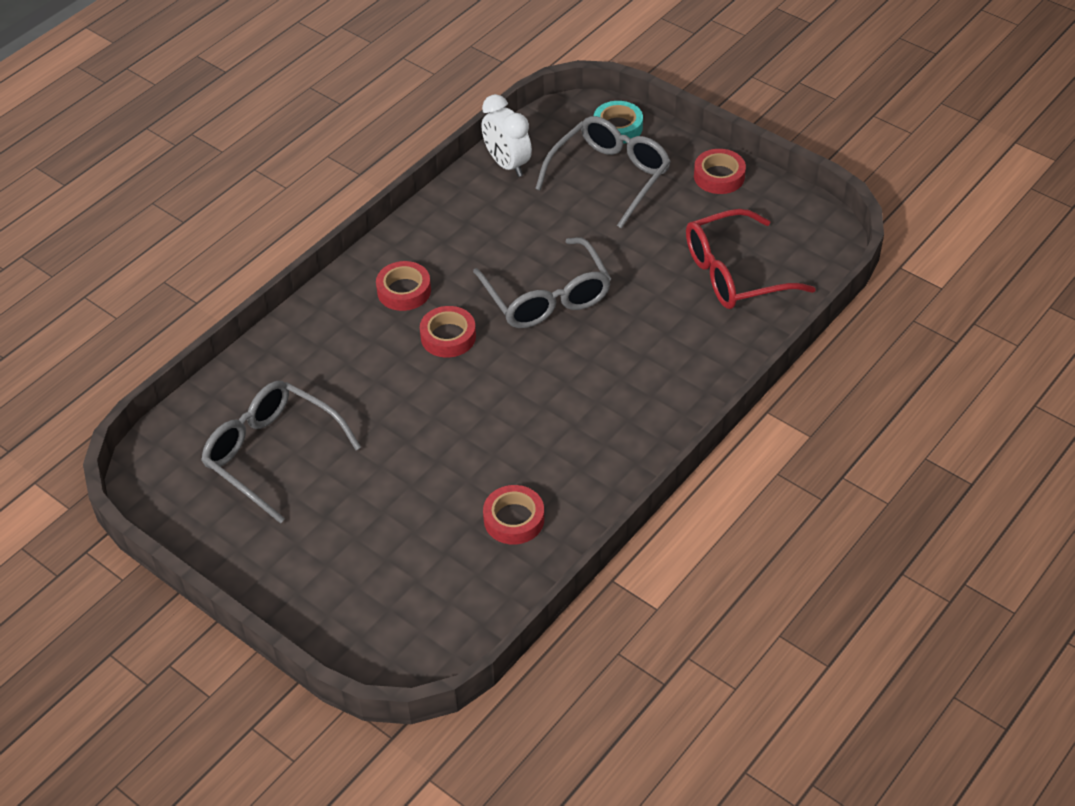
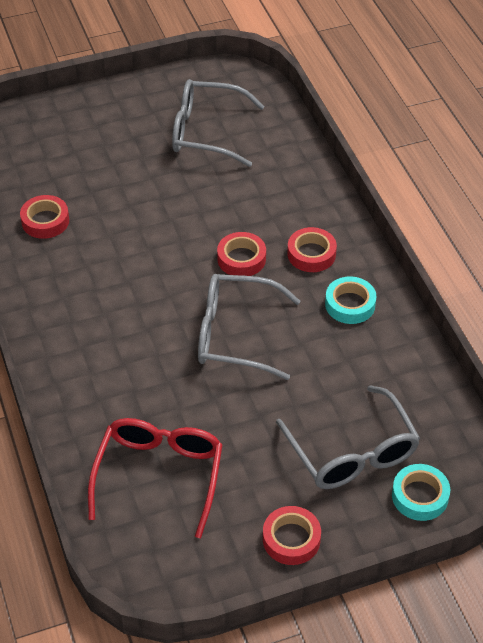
camera: 120 degrees right, 0 degrees up
(273, 454) = (207, 132): grey glasses -> grey glasses turned 150 degrees counterclockwise
(449, 240) = (350, 304): none -> turquoise tape
(507, 164) = (421, 385): white clock -> none

